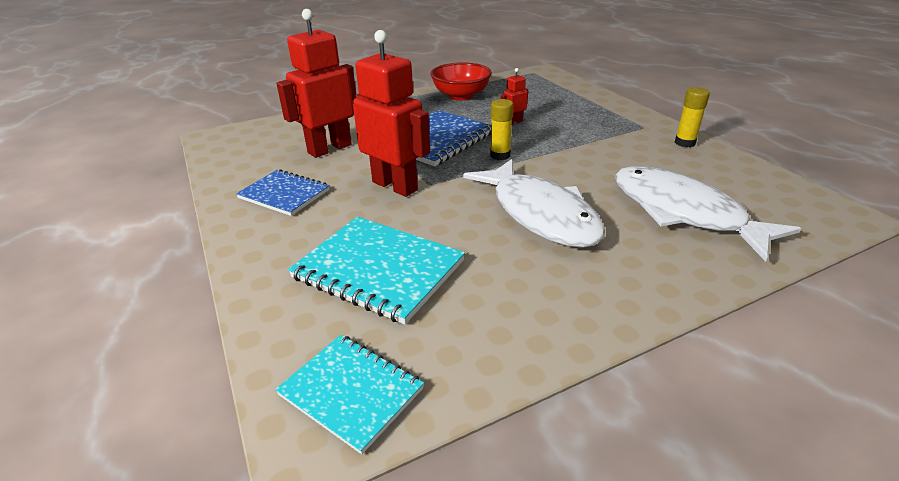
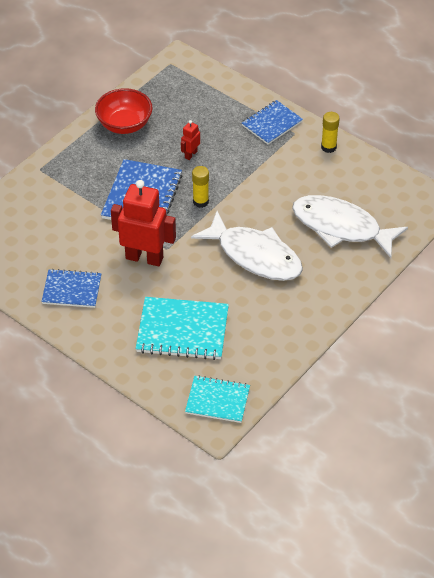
camera: 25 degrees left, 15 degrees up
(329, 149) = (63, 231): red robot -> none
(619, 117) = (272, 123): none -> blue notebook

